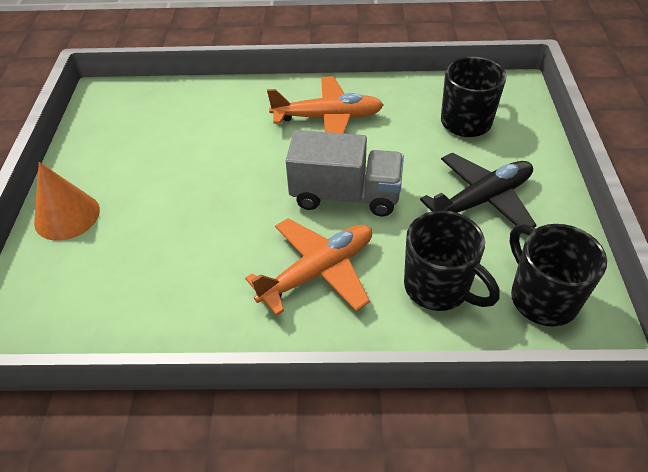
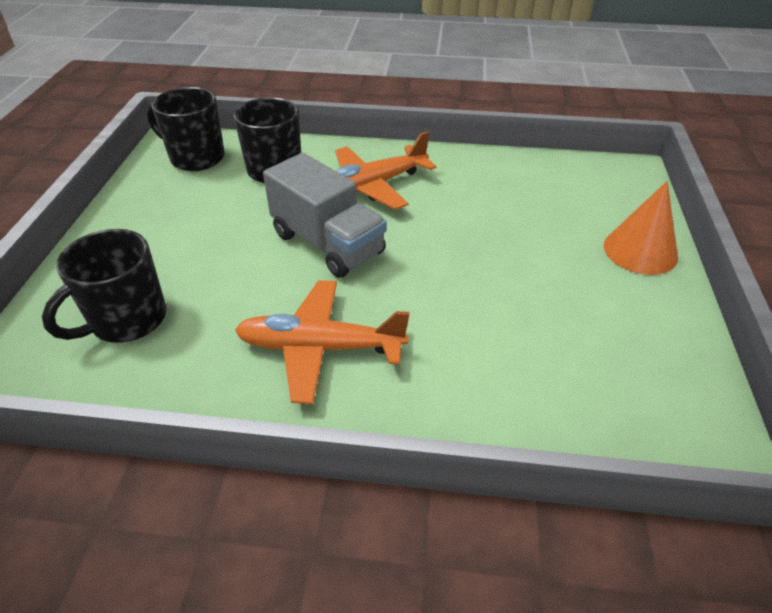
camera: 175 degrees left, 5 degrees down
(345, 195) = (328, 244): grey truck -> grey truck turned 150 degrees counterclockwise
(482, 200) = (186, 226): black plane -> none
(542, 298) = (196, 158): black mug -> black mug turned 135 degrees clockwise

